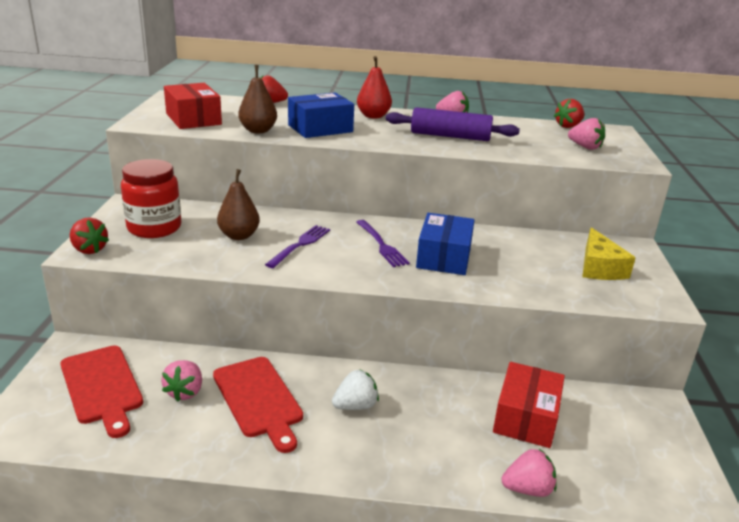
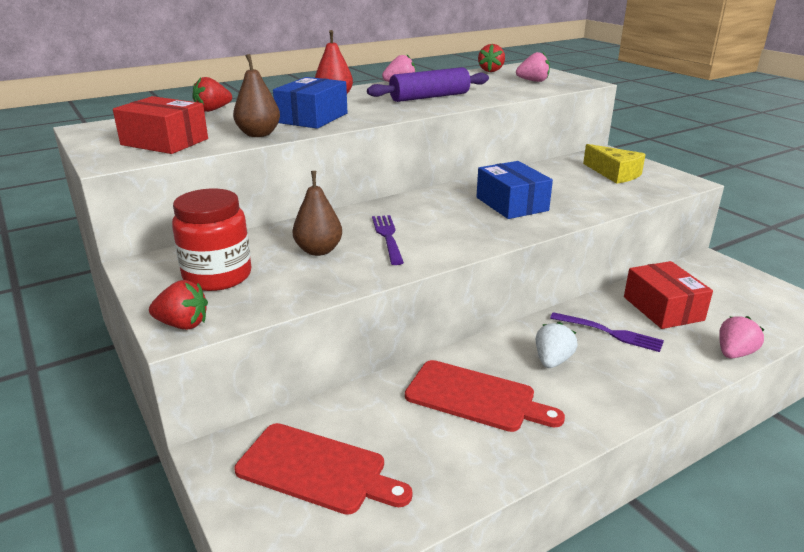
camera: 35 degrees left, 0 degrees up
(185, 392) = (404, 427): pink strawberry -> none
(381, 245) = (451, 212): purple fork -> purple fork (609, 333)

